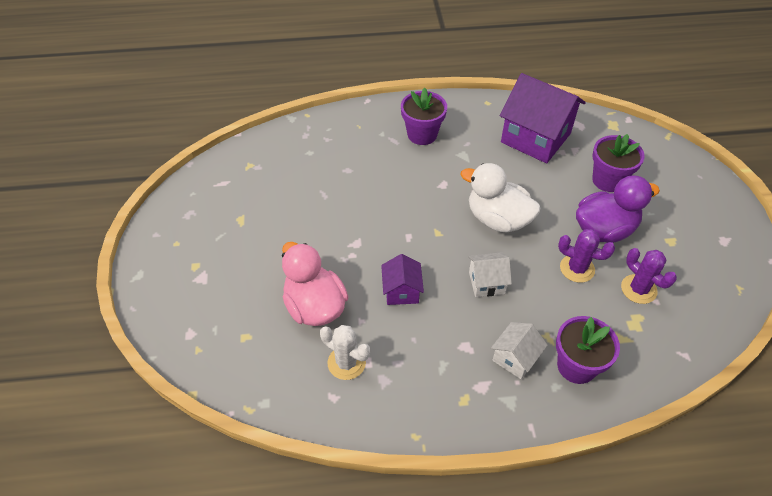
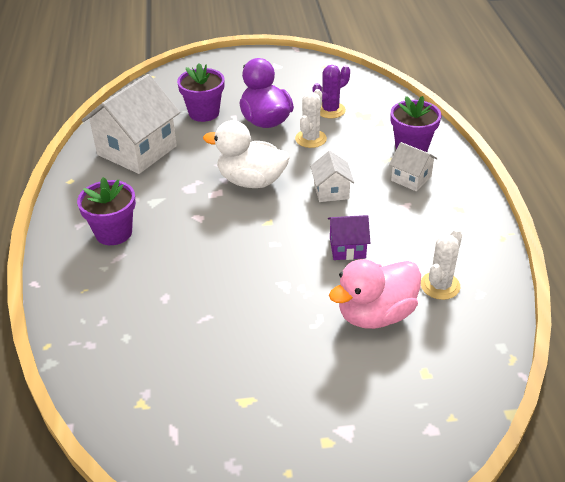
camera: 90 degrees left, 10 degrees down
(497, 219) = (251, 181): white duck -> white duck turned 75 degrees clockwise
(535, 138) = (137, 150): purple house -> white house
(577, 268) = (310, 139): purple cactus -> white cactus

